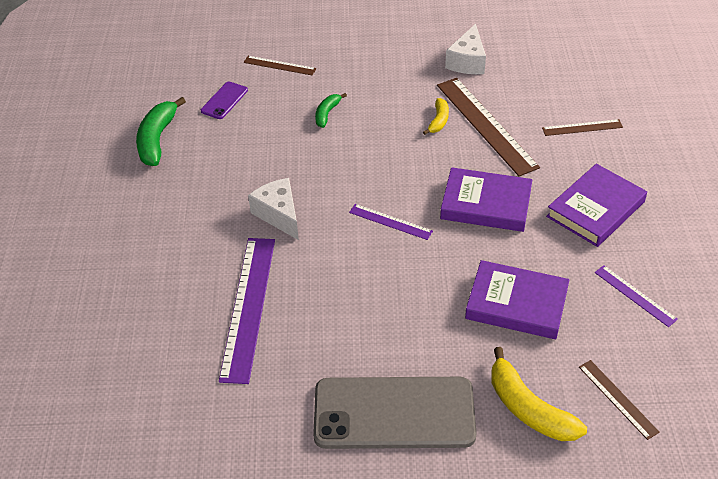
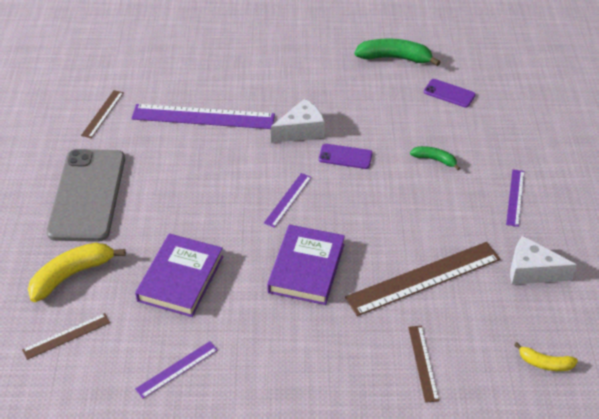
camera: 90 degrees right, 0 degrees up
(279, 65) = (506, 127): brown ruler -> brown ruler (102, 114)
(322, 178) = (345, 156): none -> purple phone
(377, 65) = (515, 197): none -> purple ruler
(438, 121) = (428, 241): yellow banana -> yellow banana (545, 363)
(595, 209) = (294, 355): purple book -> none

